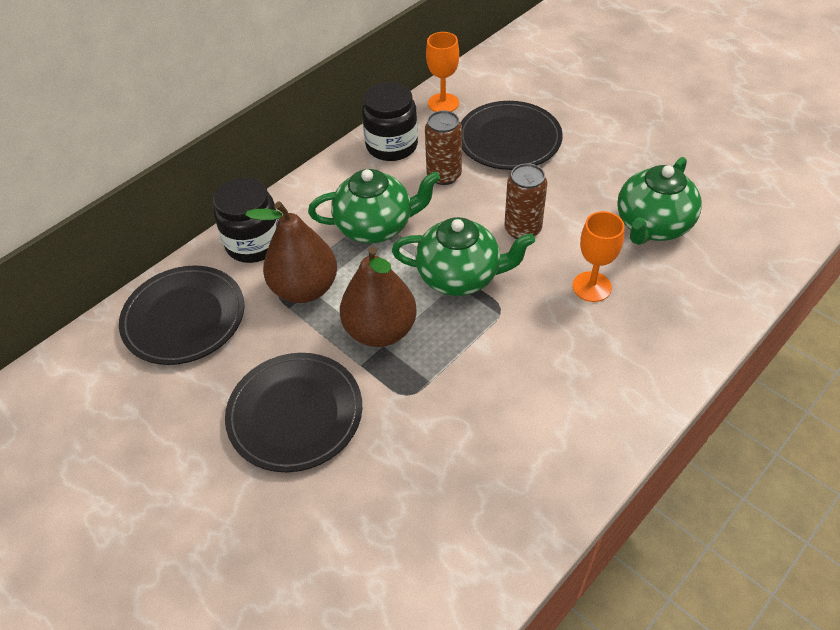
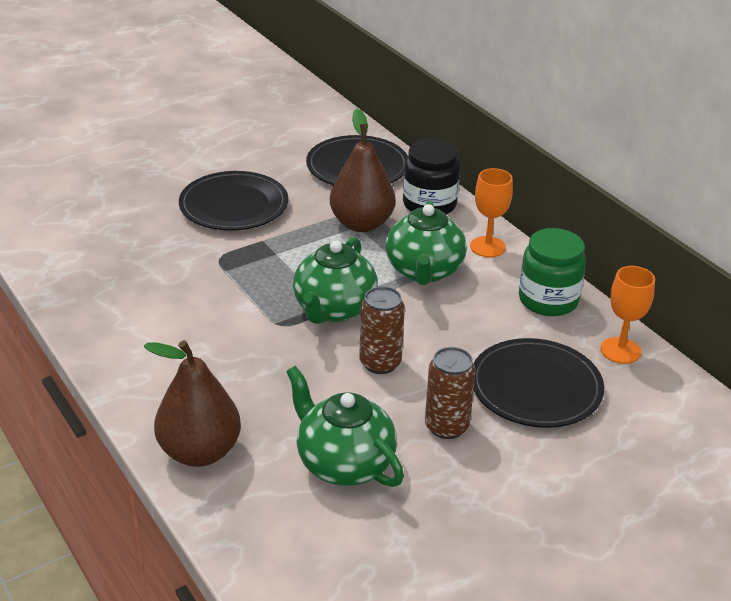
camera: 100 degrees right, 15 degrees down
(380, 330) = (293, 255): brown pear -> brown pear (199, 452)
(392, 146) = (548, 300): black jar -> green jar
(444, 175) = (486, 326): brown can -> brown can (446, 426)
(591, 286) = (278, 390): orange goblet -> orange goblet (487, 247)

